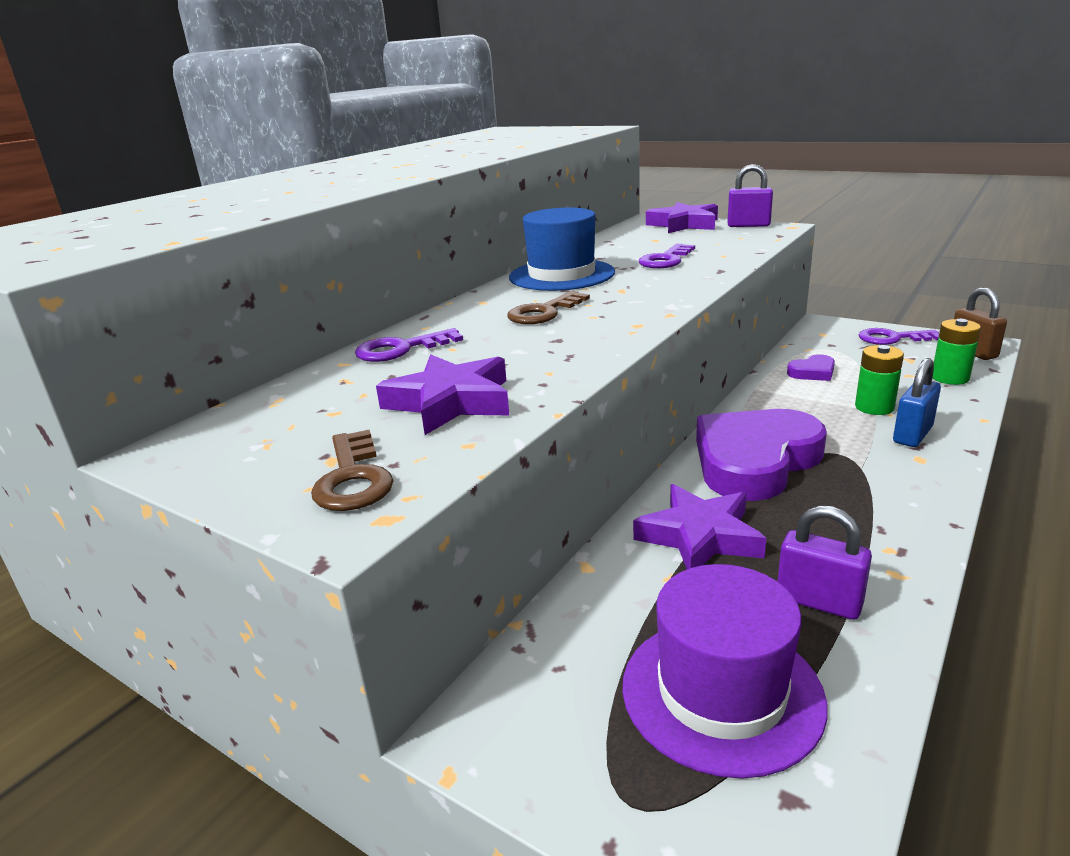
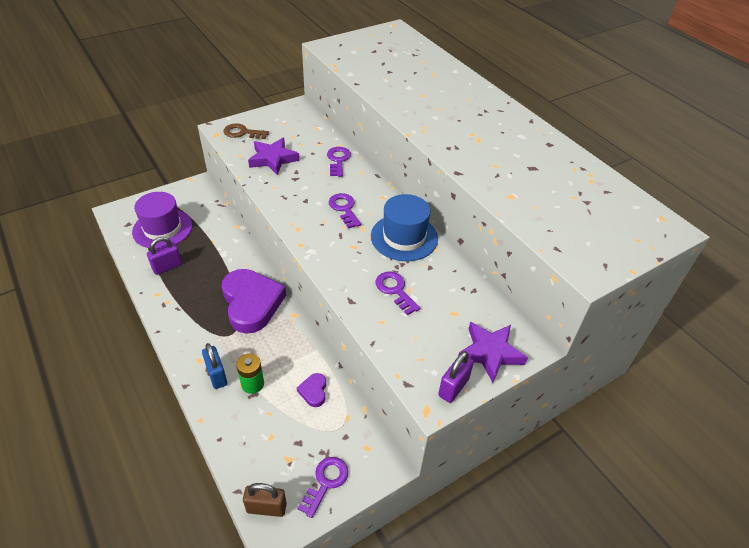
camera: 110 degrees right, 20 degrees up
(544, 312) = (344, 209): brown key -> purple key
(700, 536) = (222, 258): purple star -> none
(950, 378) = (249, 453): green battery -> none

